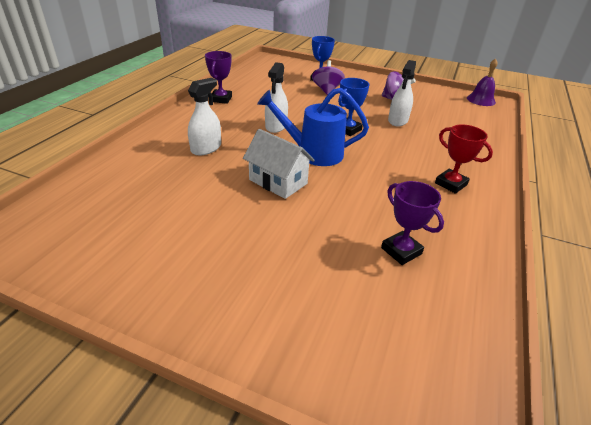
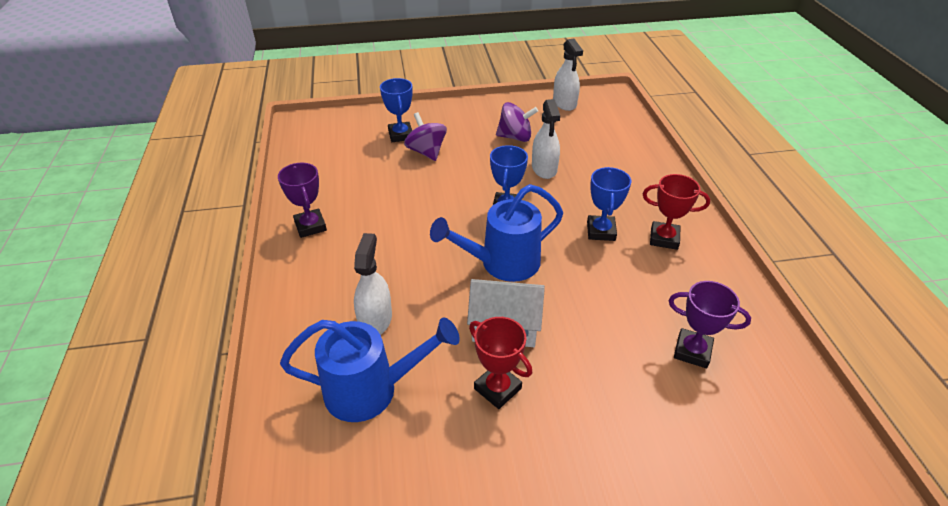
camera: 30 degrees left, 5 degrees up
(166, 176) = (372, 390): none -> blue watering can
(237, 207) = (497, 388): none -> red trophy
(276, 126) = (423, 241): white spray bottle -> white spray bottle (564, 103)
(403, 163) = (601, 231): none -> blue trophy
(481, 100) = (597, 98): purple bell -> none

